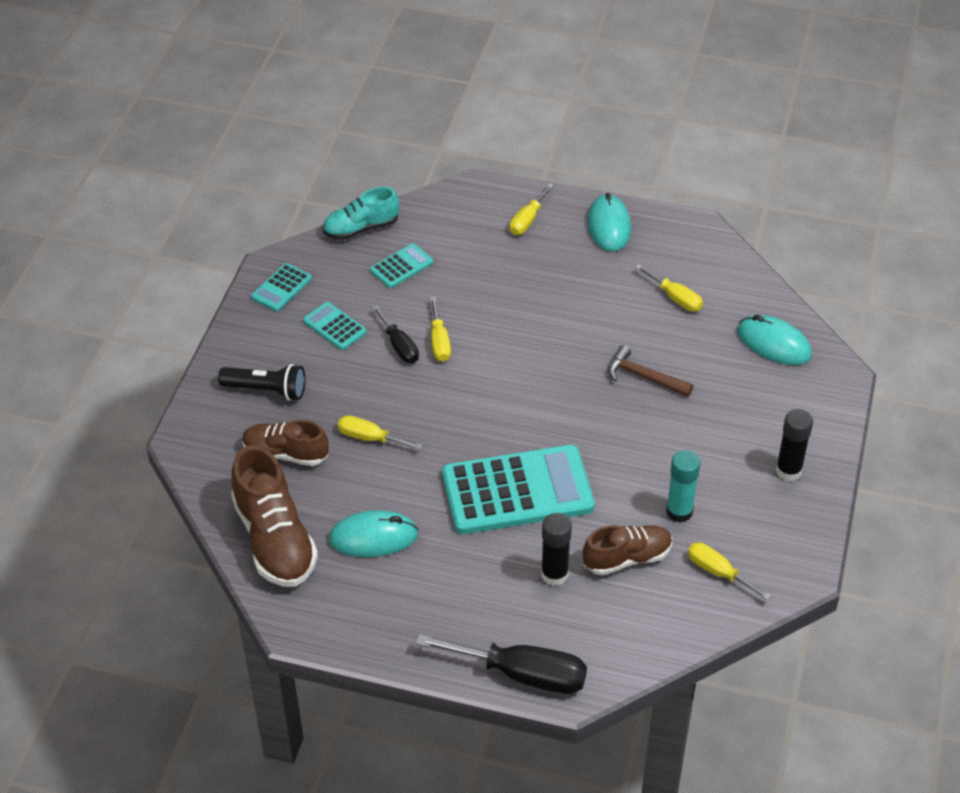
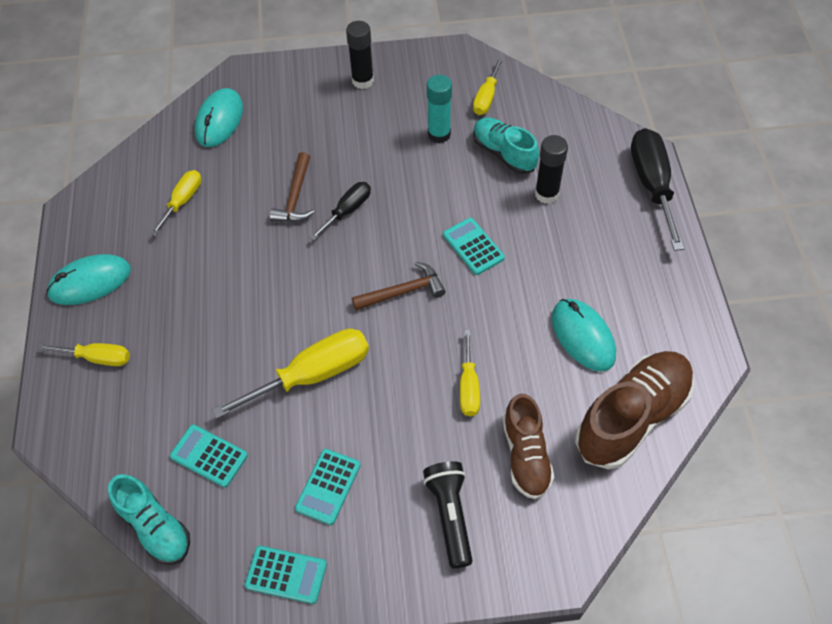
camera: 110 degrees left, 10 degrees up
(399, 346) = (333, 410): black screwdriver -> black screwdriver (347, 210)
(439, 342) = (313, 375): yellow screwdriver -> yellow screwdriver, size x1.74
(492, 423) = (403, 292): none -> brown hammer
(517, 491) = (473, 246): turquoise calculator -> turquoise calculator, size x0.46
(627, 558) = (504, 154): brown shoe -> turquoise shoe

